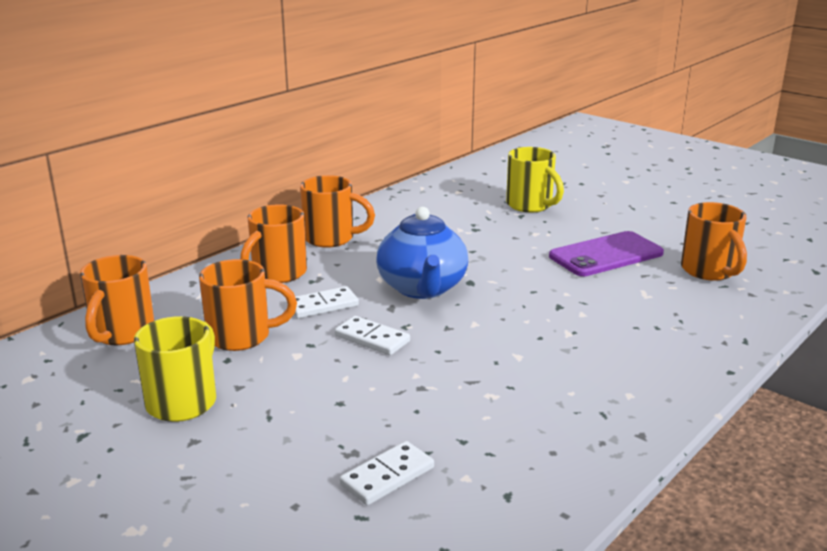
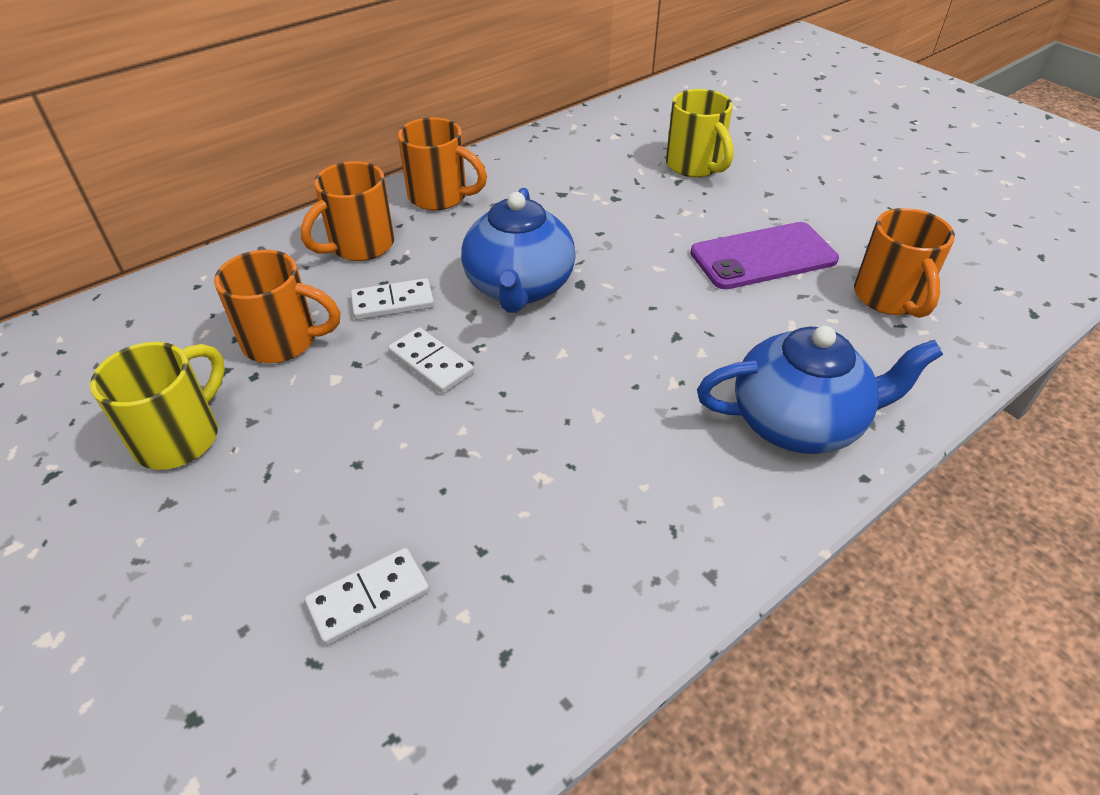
camera: 10 degrees right, 20 degrees up
(122, 333) = (154, 320): orange mug -> none
(671, 346) = (798, 422): none -> blue teapot

